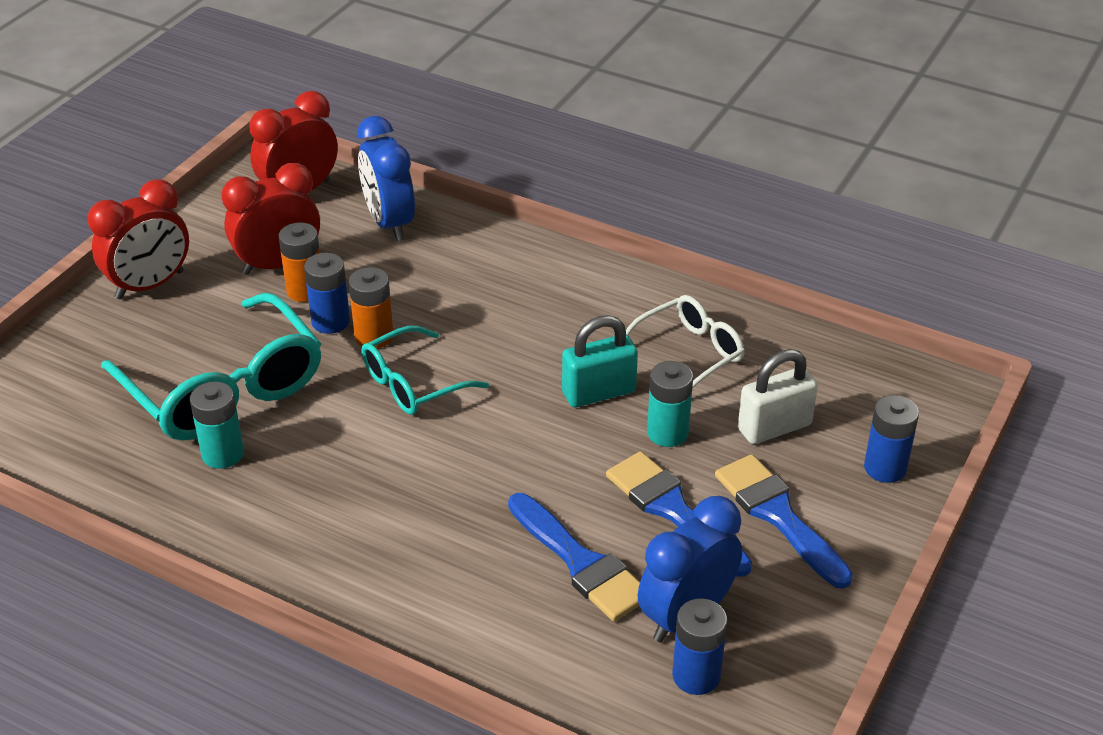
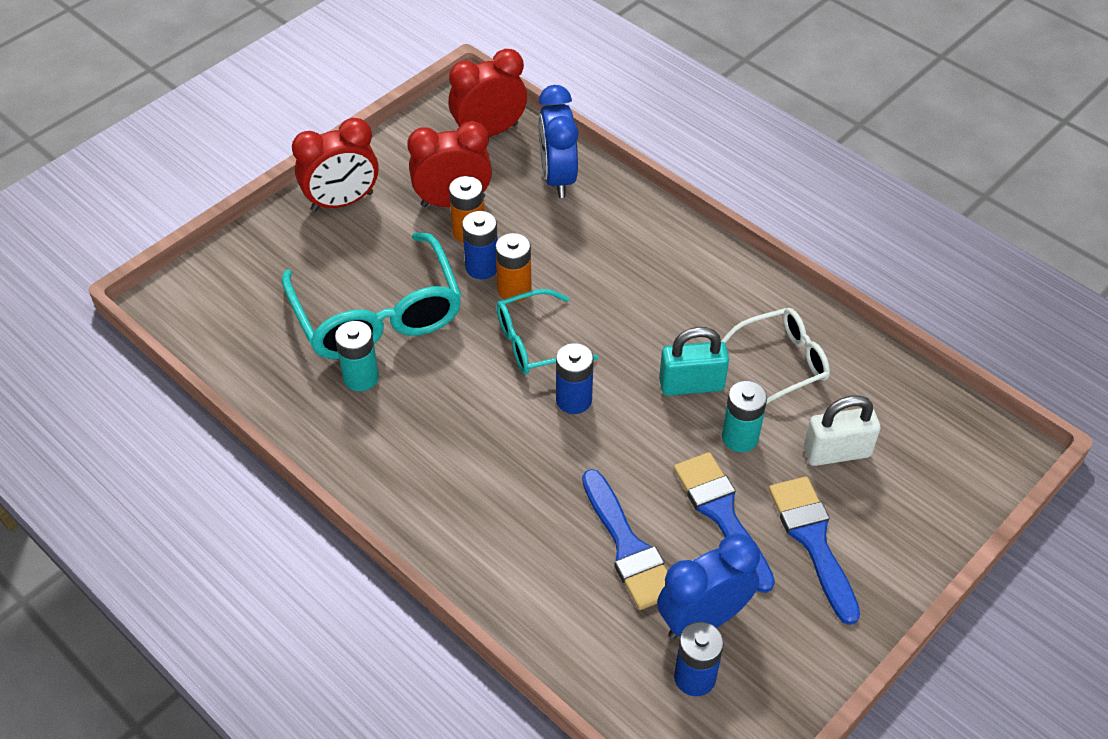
camera: 15 degrees right, 10 degrees up
(885, 468) = (924, 514): blue battery -> blue battery (574, 400)

